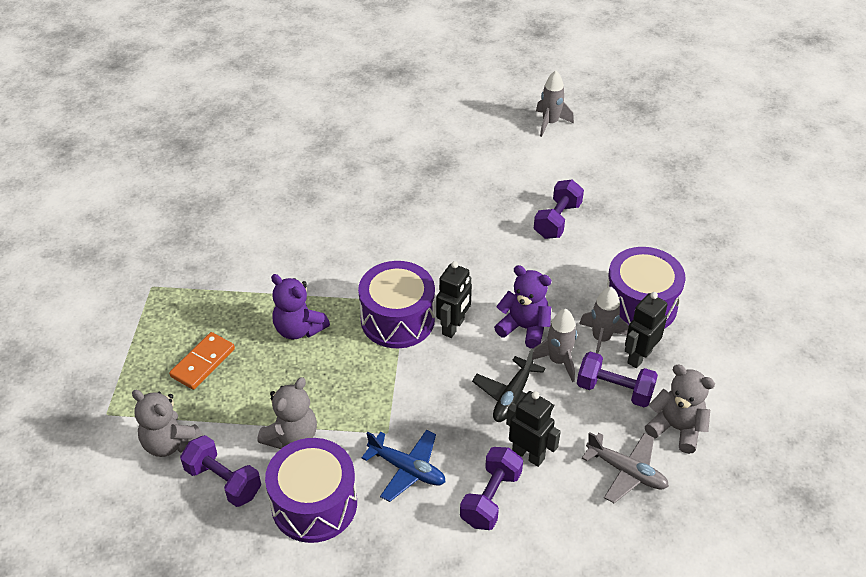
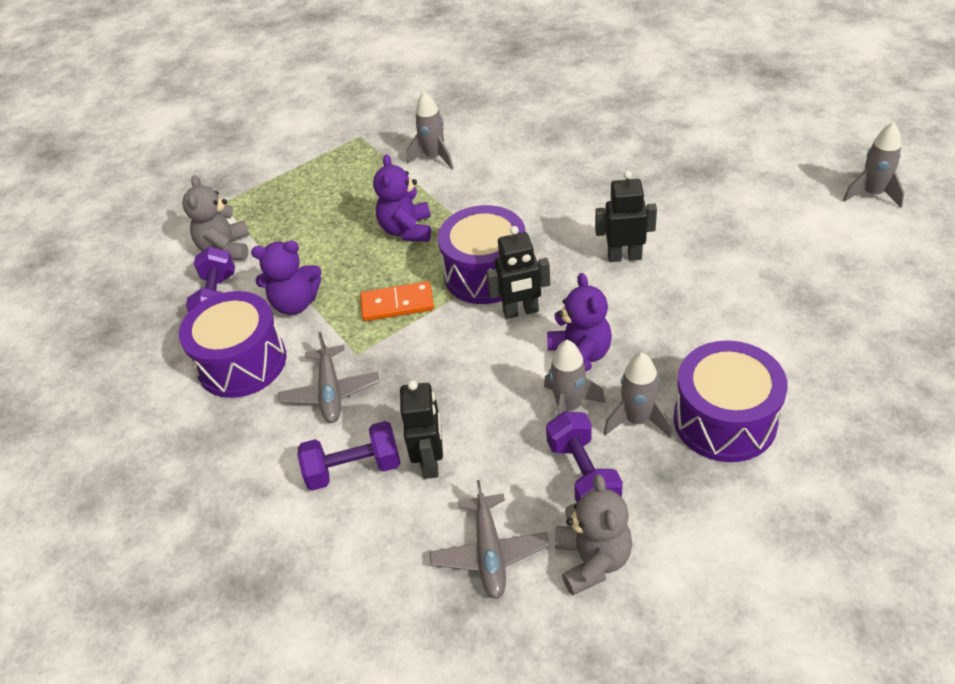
camera: 55 degrees right, 0 degrees up
(203, 363) = (316, 210): orange domino -> orange domino (397, 304)
(241, 265) = (434, 157): none -> grey rocket
(292, 436) = (295, 303): grey teddy bear -> purple teddy bear
(407, 469) = (330, 392): blue plane -> grey plane
(513, 397) = (486, 405): black plane -> none
(557, 220) = (749, 286): purple dumbbell -> none
(639, 357) = (652, 465): black robot -> black robot (624, 256)

